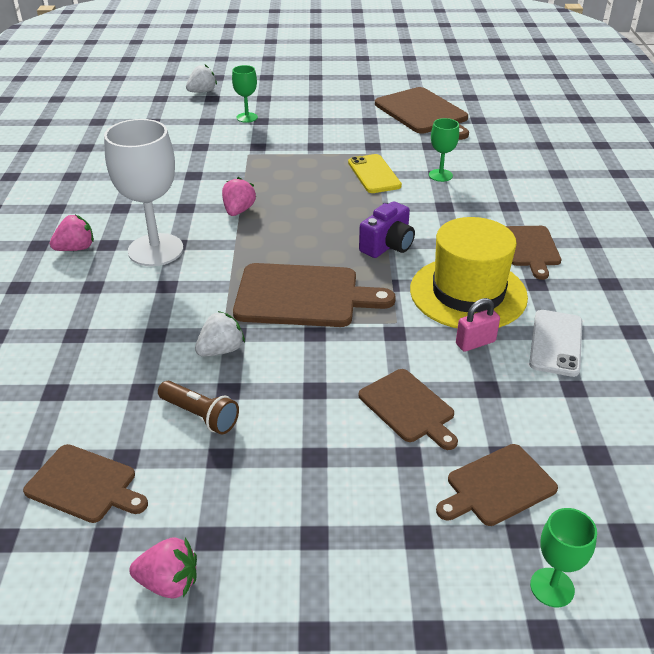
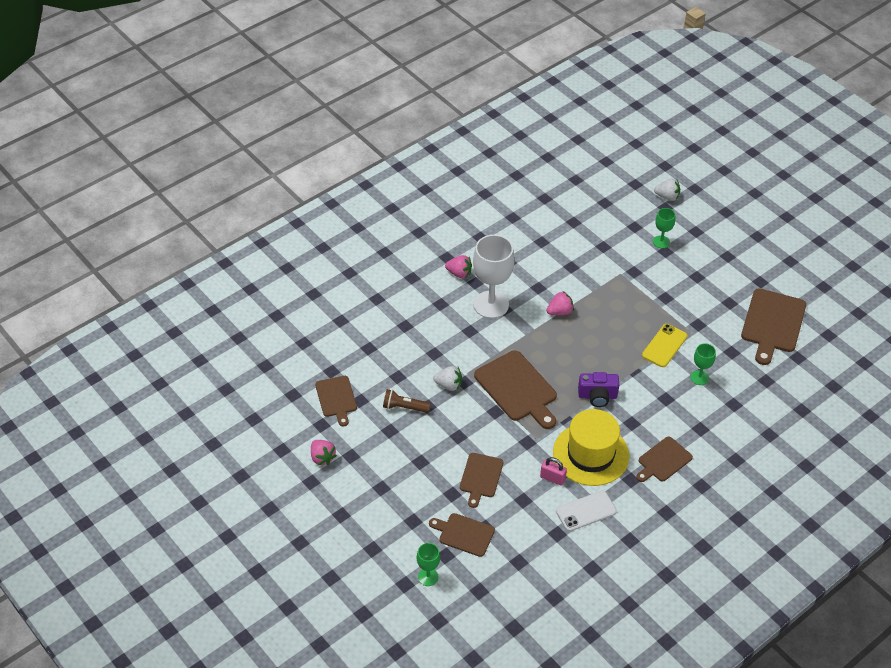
camera: 50 degrees right, 10 degrees up
(200, 415) = (404, 407): brown flashlight -> brown flashlight turned 105 degrees clockwise

